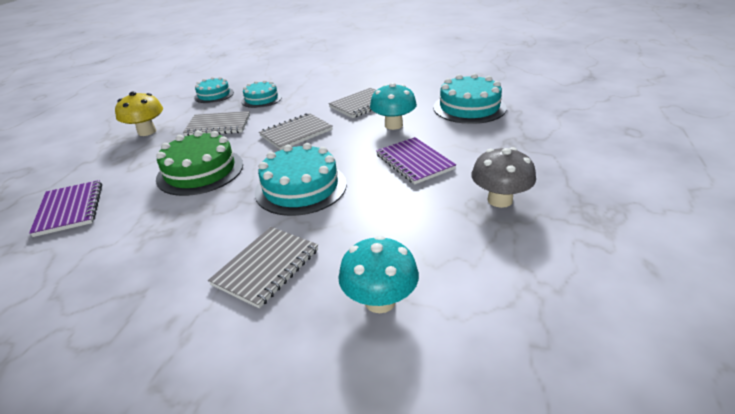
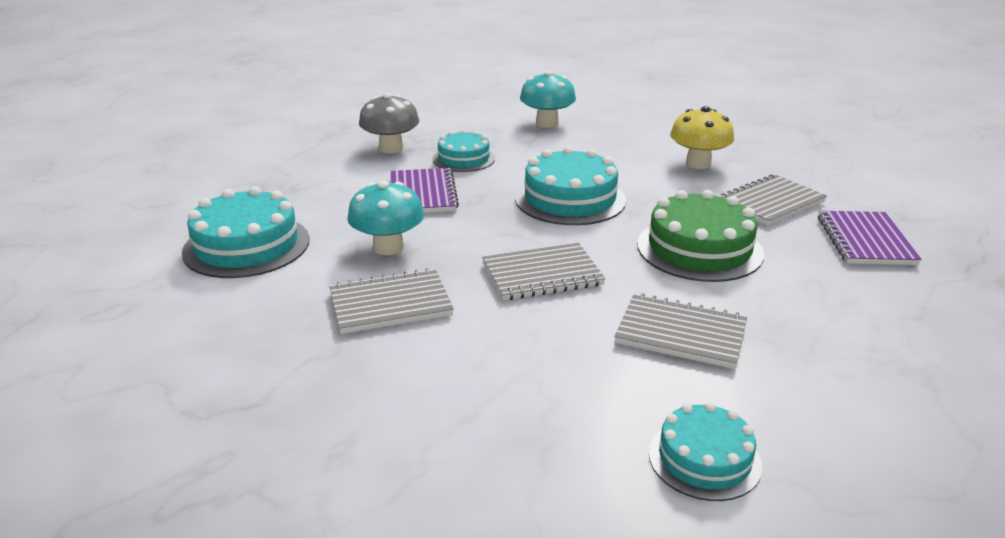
camera: 160 degrees left, 5 degrees down
(147, 132) = (834, 362): yellow mushroom -> yellow mushroom (698, 163)
(261, 99) = (579, 392): turquoise cake -> turquoise cake (463, 159)
(266, 267) = (623, 151): grey notebook -> grey notebook (771, 203)

